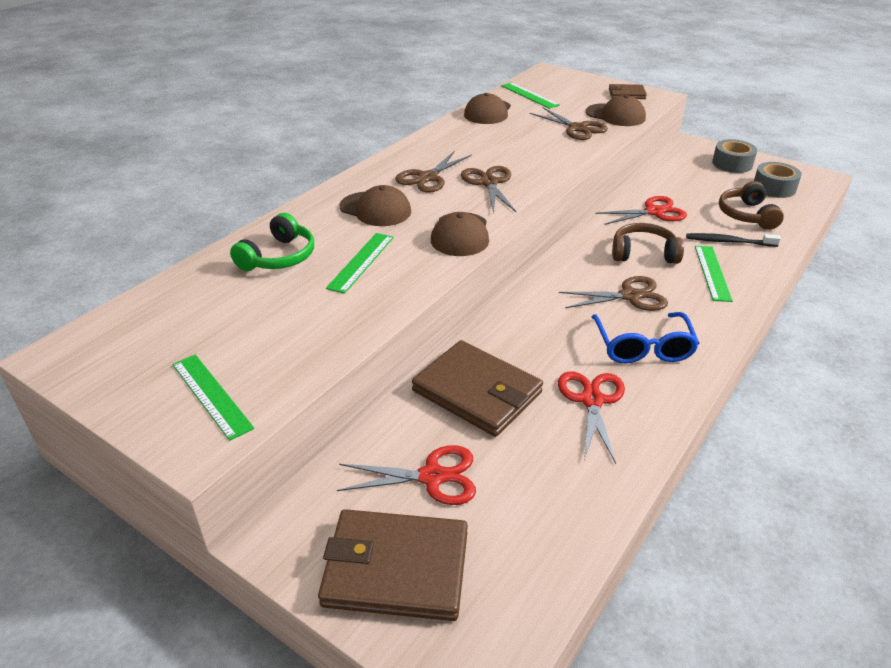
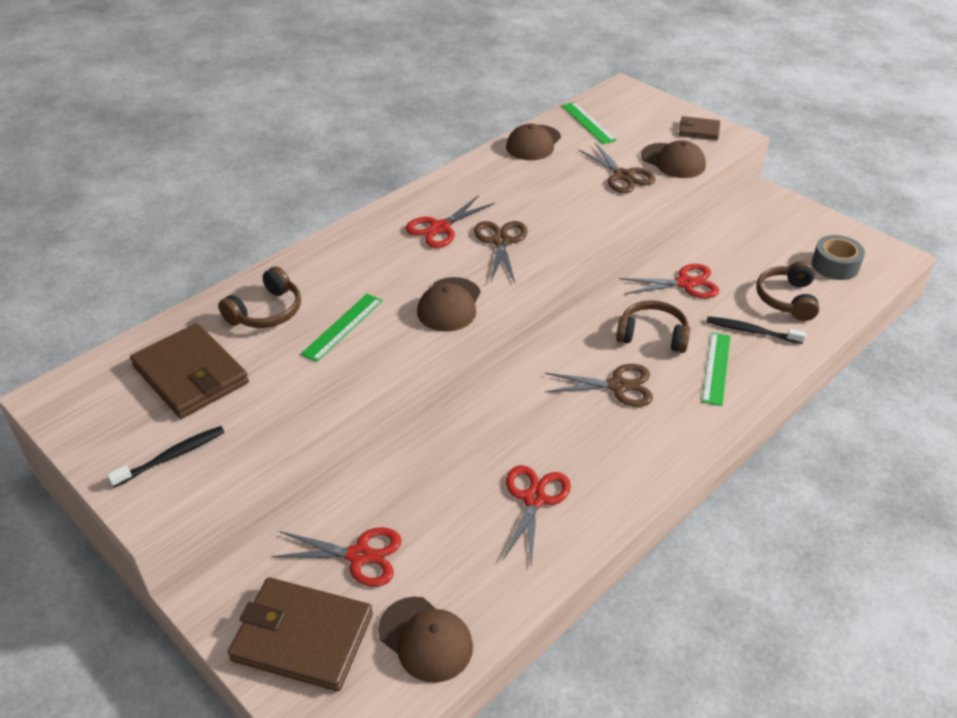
camera: 10 degrees right, 5 degrees up
(211, 395) = (171, 457): green ruler -> black toothbrush
(279, 257) = (266, 312): green headphones -> brown headphones
(375, 209) = (375, 263): brown cap -> brown cap (425, 639)
(428, 178) = (440, 228): brown scissors -> red scissors
(477, 392) = (427, 474): brown wallet -> brown wallet (191, 375)
(643, 347) = (607, 447): blue glasses -> none
(732, 164) = (801, 227): grey tape -> none

